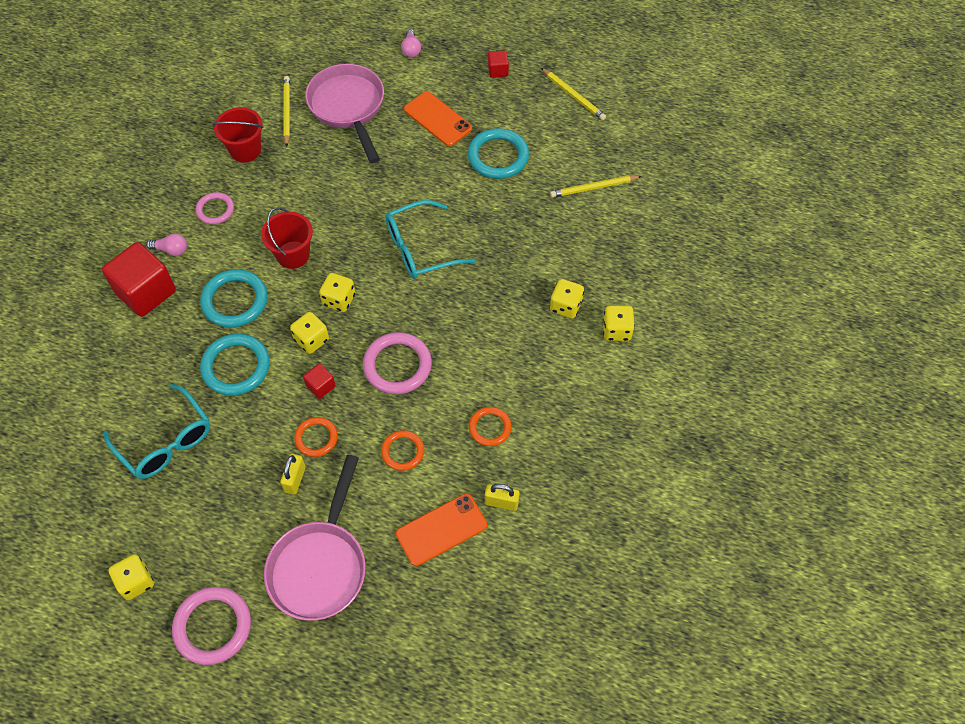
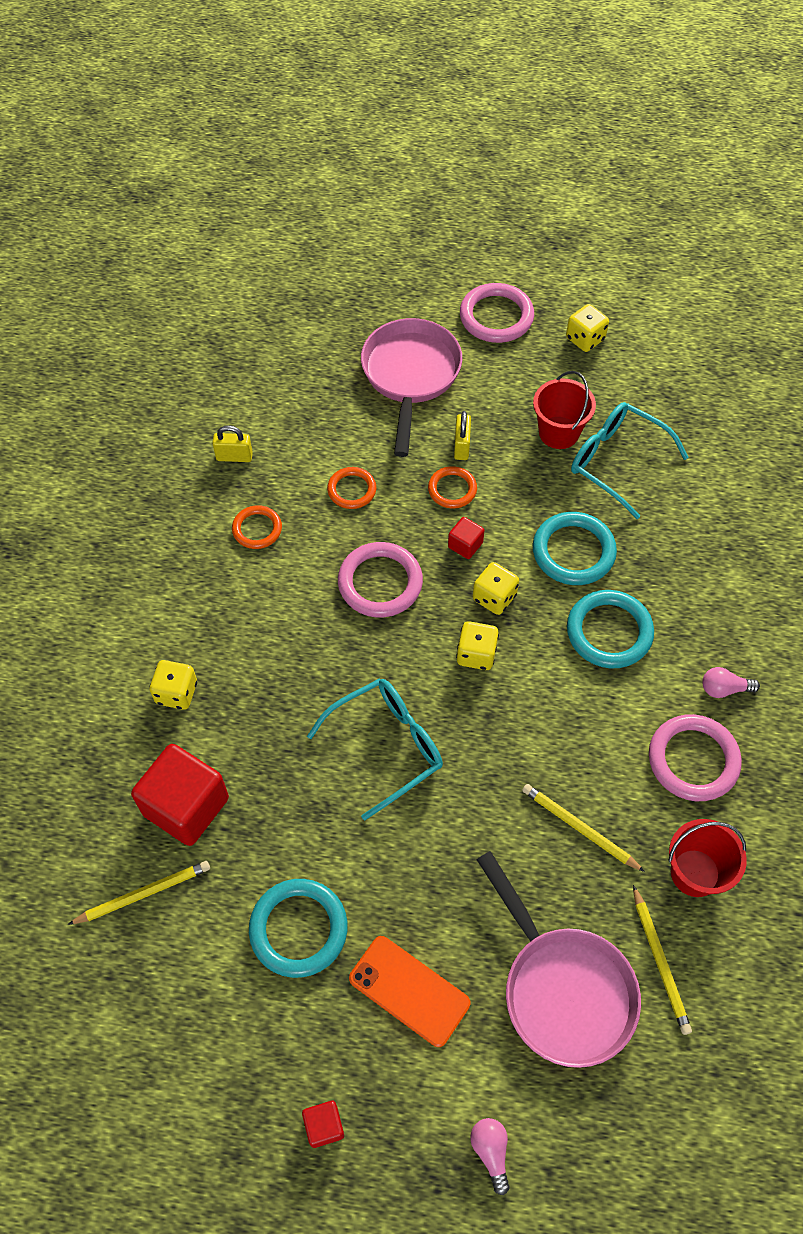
camera: 170 degrees right, 0 degrees up
(146, 292) = (727, 625): red cube -> red cube (186, 806)
(215, 210) = (693, 760): pink ring -> pink ring, size x1.66
(293, 255) = (558, 708): red bucket -> red bucket (559, 432)
(441, 529) = (294, 423): orange phone -> none
(573, 96) = (183, 1087): yellow pencil -> yellow pencil (579, 828)
(616, 330) = (108, 670): yellow dice -> none

